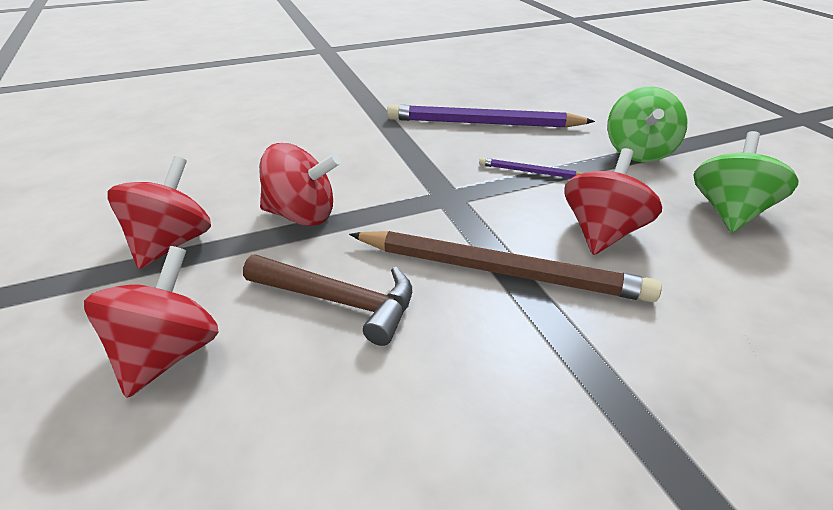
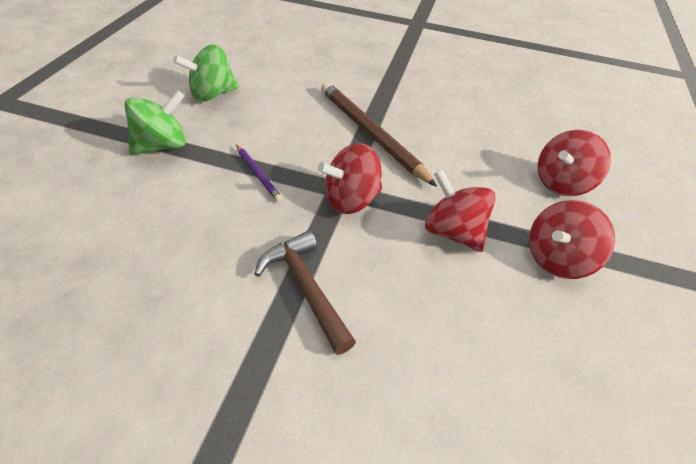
camera: 145 degrees left, 10 degrees up
(339, 301) = (465, 163): brown hammer -> brown hammer (306, 289)
(484, 123) = (199, 247): purple pencil -> none
(602, 232) = (292, 121): red spinning top -> red spinning top (351, 199)

